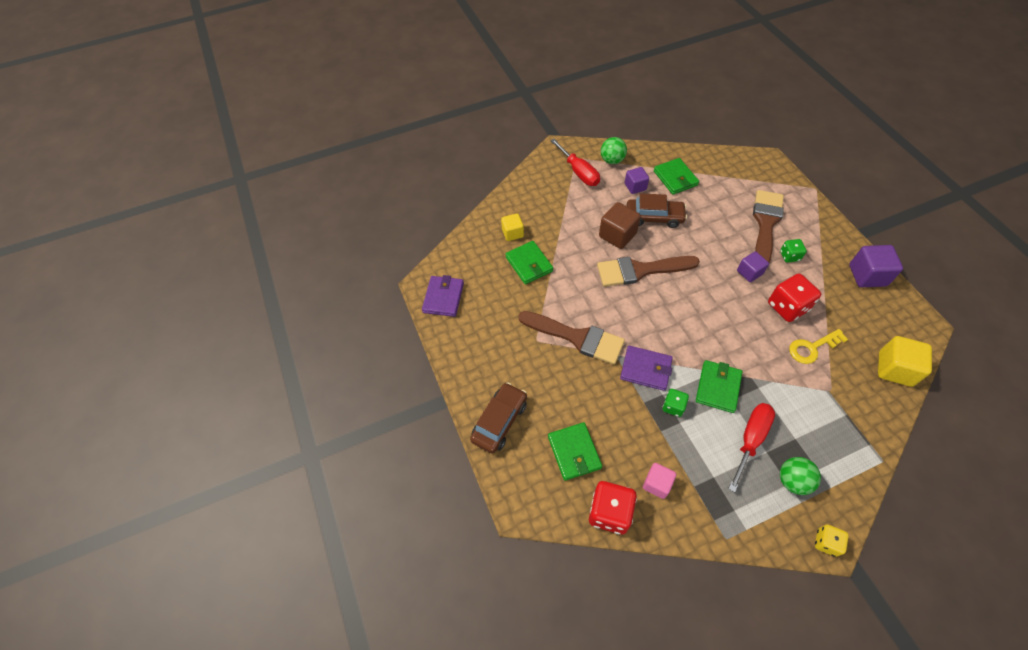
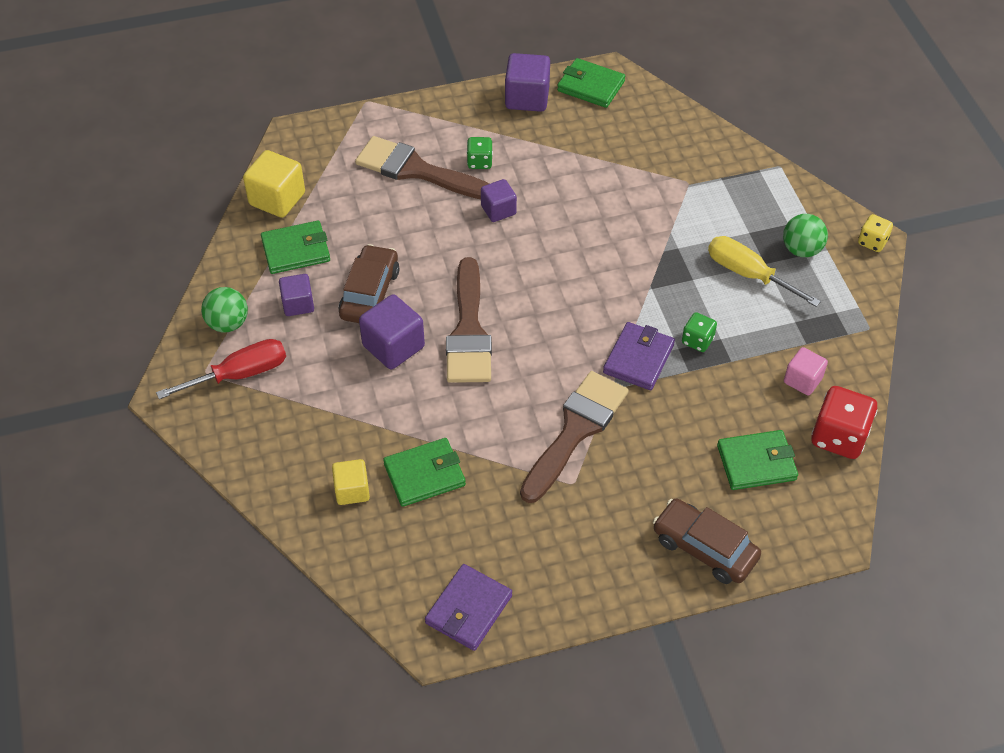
camera: 85 degrees left, 5 degrees down
(443, 297) = (468, 609): purple wallet -> purple wallet turned 75 degrees counterclockwise
(617, 235) = (393, 346): brown cube -> purple cube
(718, 387) = (674, 288): green wallet -> green wallet (591, 86)
(750, 440) = (748, 274): red screwdriver -> yellow screwdriver
(787, 307) = (562, 187): red dice -> none
(812, 348) = (627, 181): yellow key -> none
(894, 369) = (665, 118): yellow cube -> yellow cube (277, 199)

